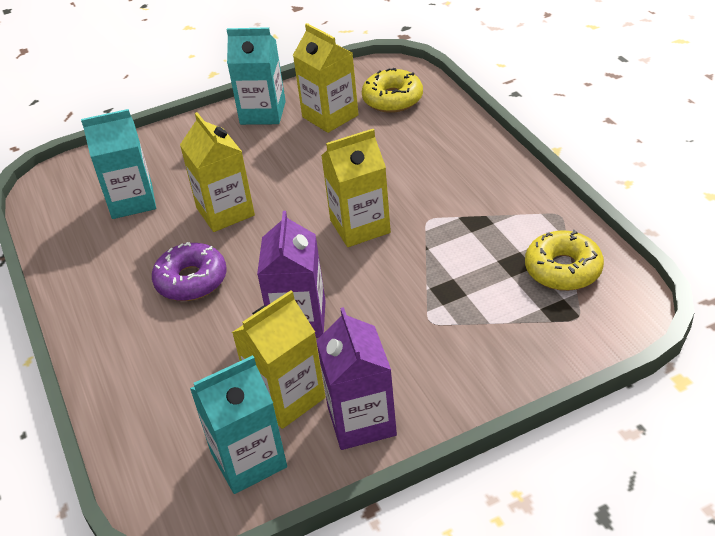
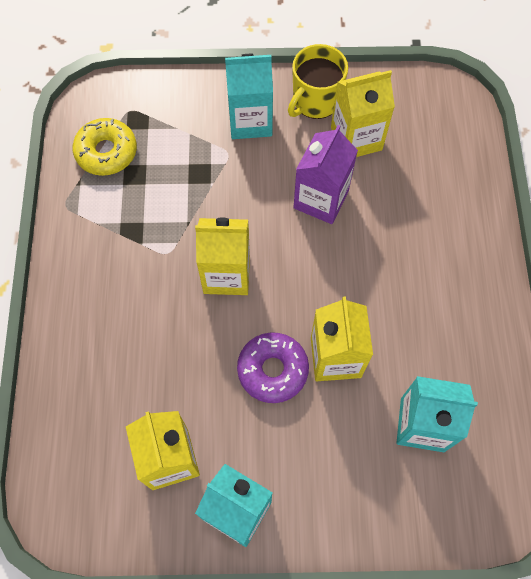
camera: 160 degrees left, 25 degrees up
(191, 280) = (392, 283): purple donut -> purple donut (272, 370)
(248, 460) = (397, 106): turquoise carton -> turquoise carton (250, 121)
(361, 421) = (315, 101): purple carton -> yellow mug
(392, 99) = (90, 452): yellow donut -> none

